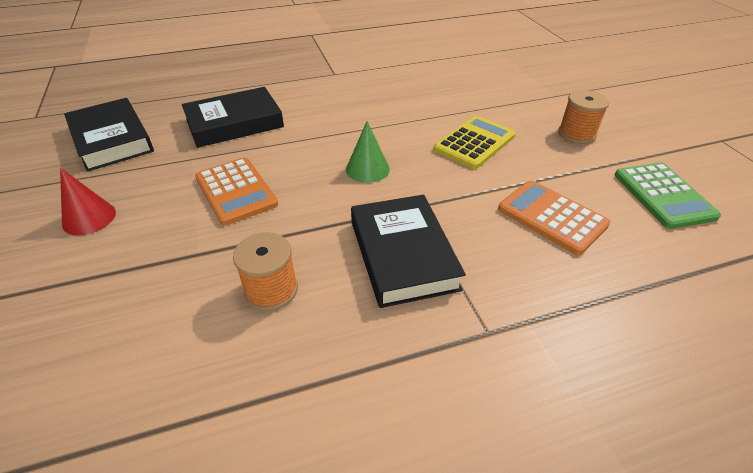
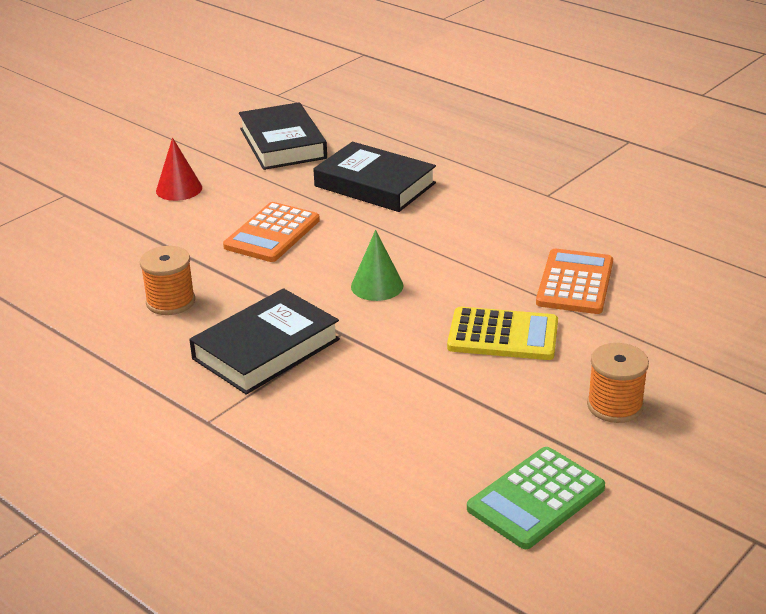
camera: 60 degrees right, 10 degrees down
(112, 139) = (283, 143): black book -> black book turned 45 degrees counterclockwise
(552, 217) = (407, 422): orange calculator -> orange calculator (575, 283)

